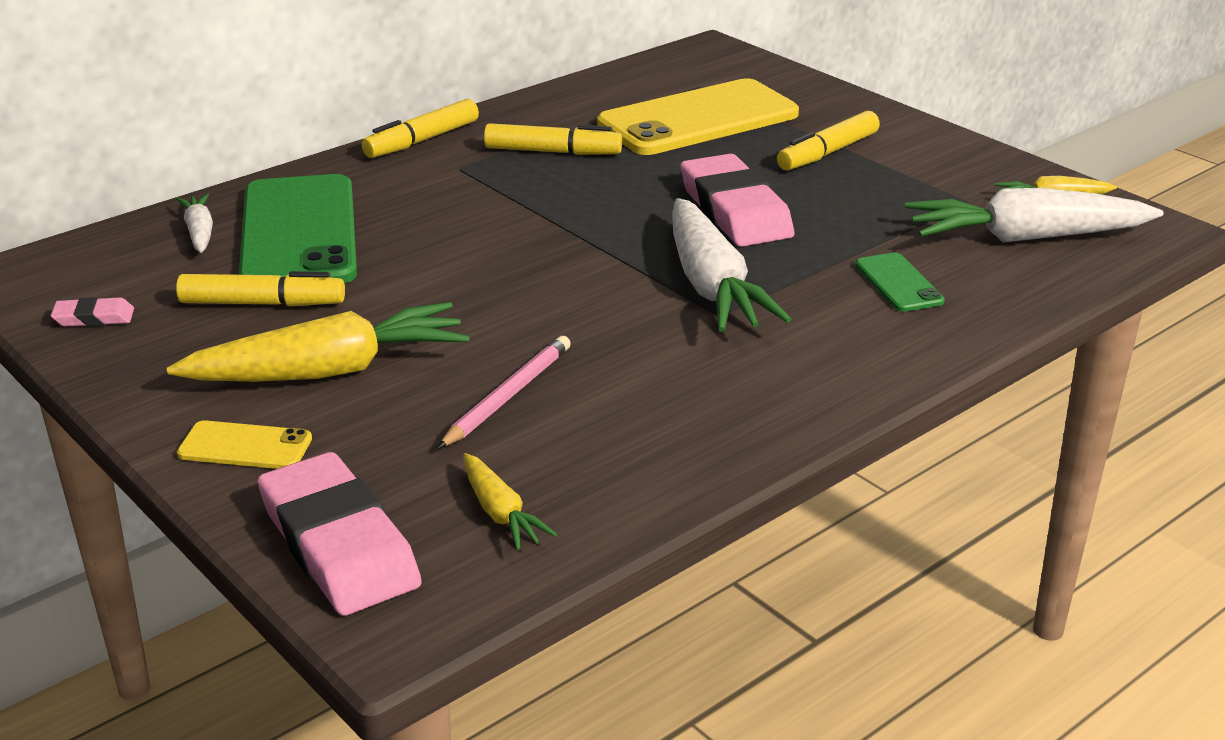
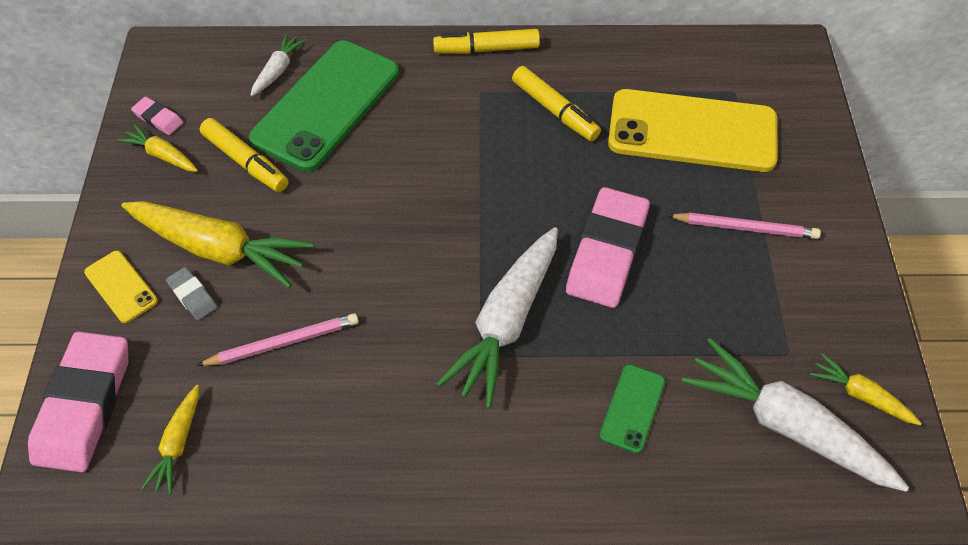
camera: 40 degrees right, 25 degrees up
(143, 339) = (162, 155): none -> yellow carrot
(348, 413) = (192, 296): none -> grey eraser
(827, 153) = (745, 228): yellow marker -> pink pencil

